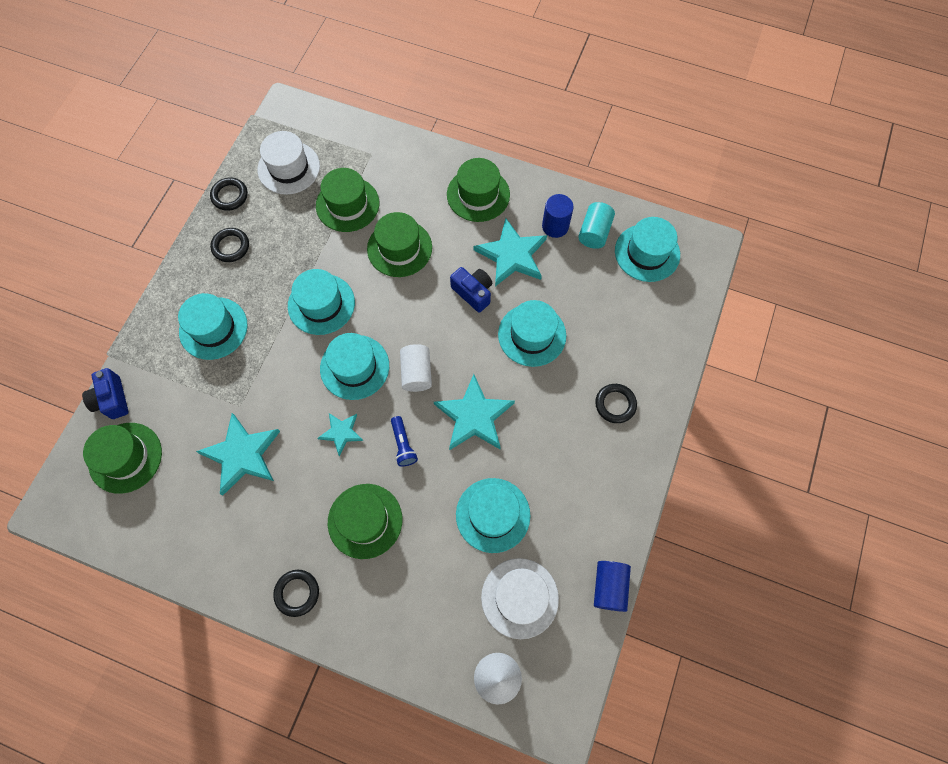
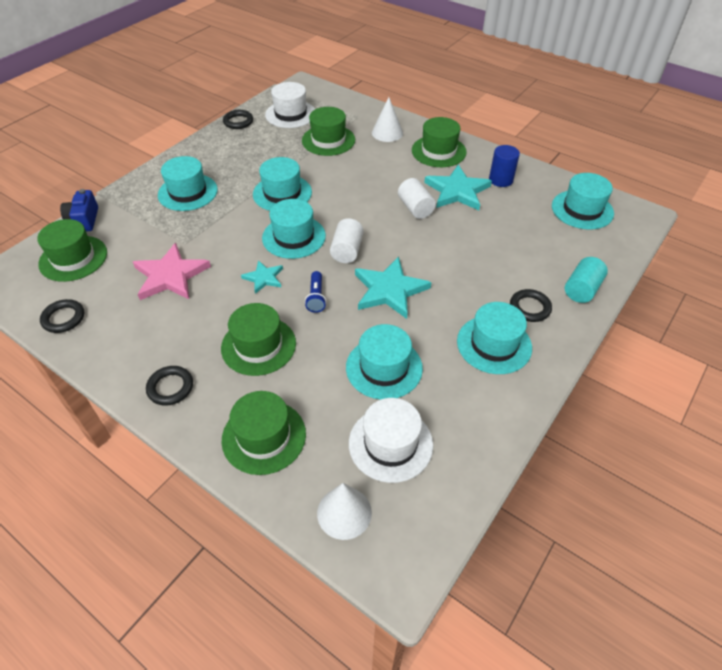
camera: 15 degrees right, 20 degrees down
(231, 246) = (225, 149): black ring -> black ring (63, 318)
(242, 454) = (170, 276): turquoise star -> pink star
(399, 248) = (361, 171): green hat -> green hat (264, 436)
(412, 176) = (387, 133): none -> white cone
(473, 292) = (415, 208): blue camera -> white cylinder
(532, 335) = (461, 244): turquoise hat -> turquoise hat (494, 344)
(594, 232) = (535, 189): turquoise cylinder -> turquoise cylinder (582, 289)
(609, 587) = (490, 457): blue cylinder -> none

